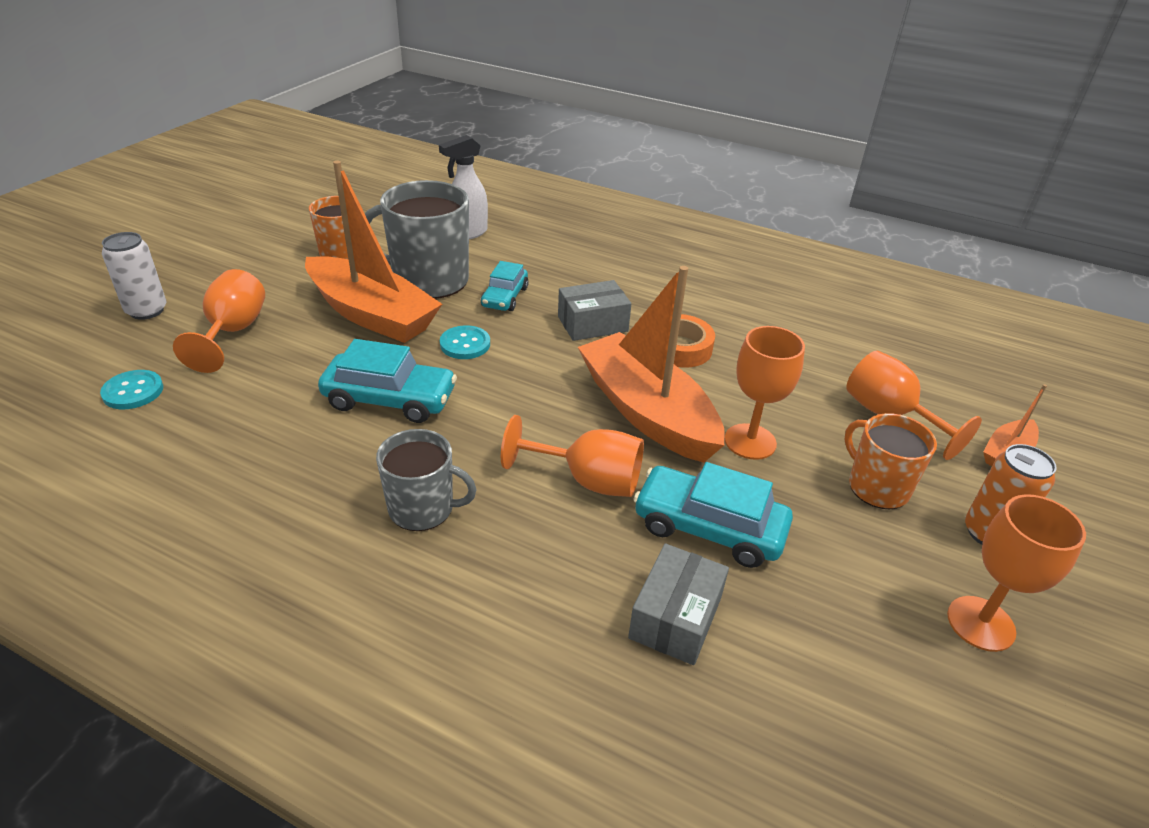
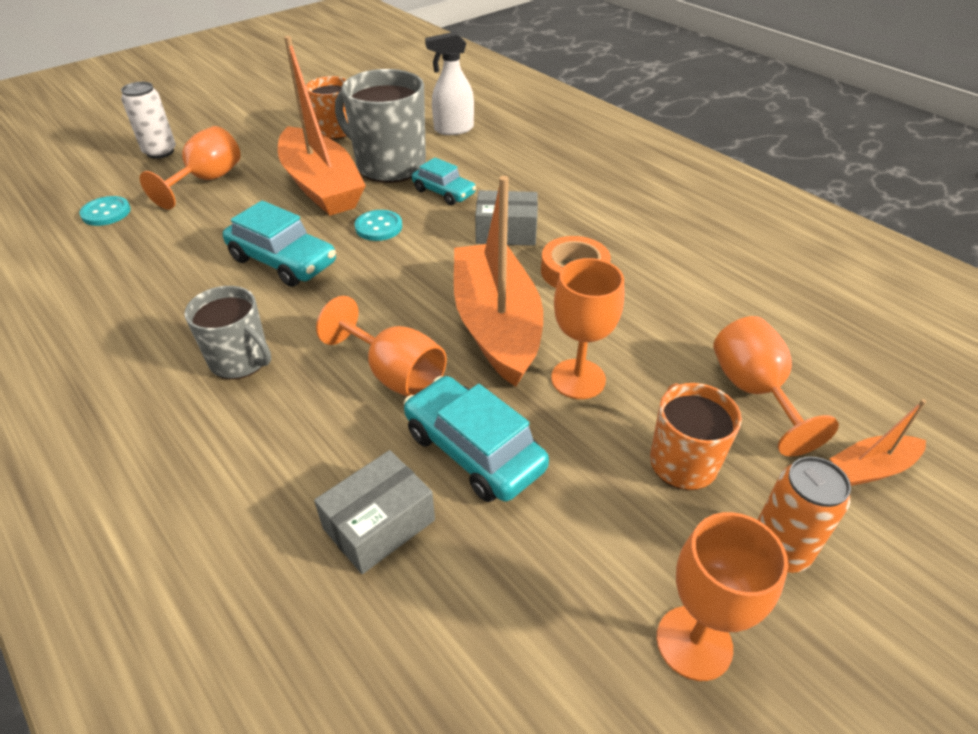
camera: 25 degrees right, 5 degrees up
(505, 297) = (444, 192): turquoise car -> turquoise car turned 90 degrees counterclockwise

